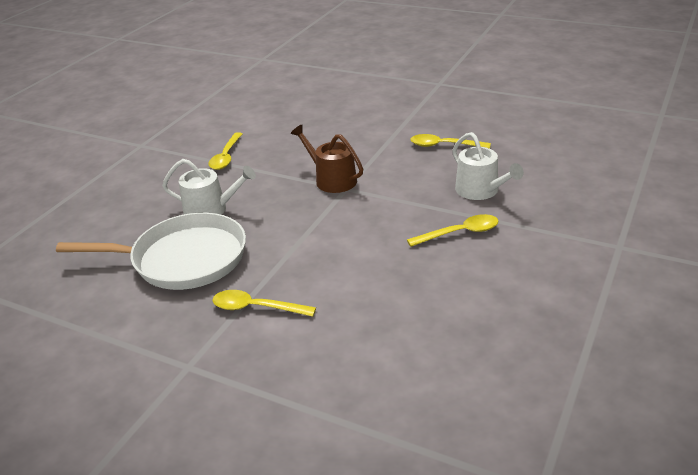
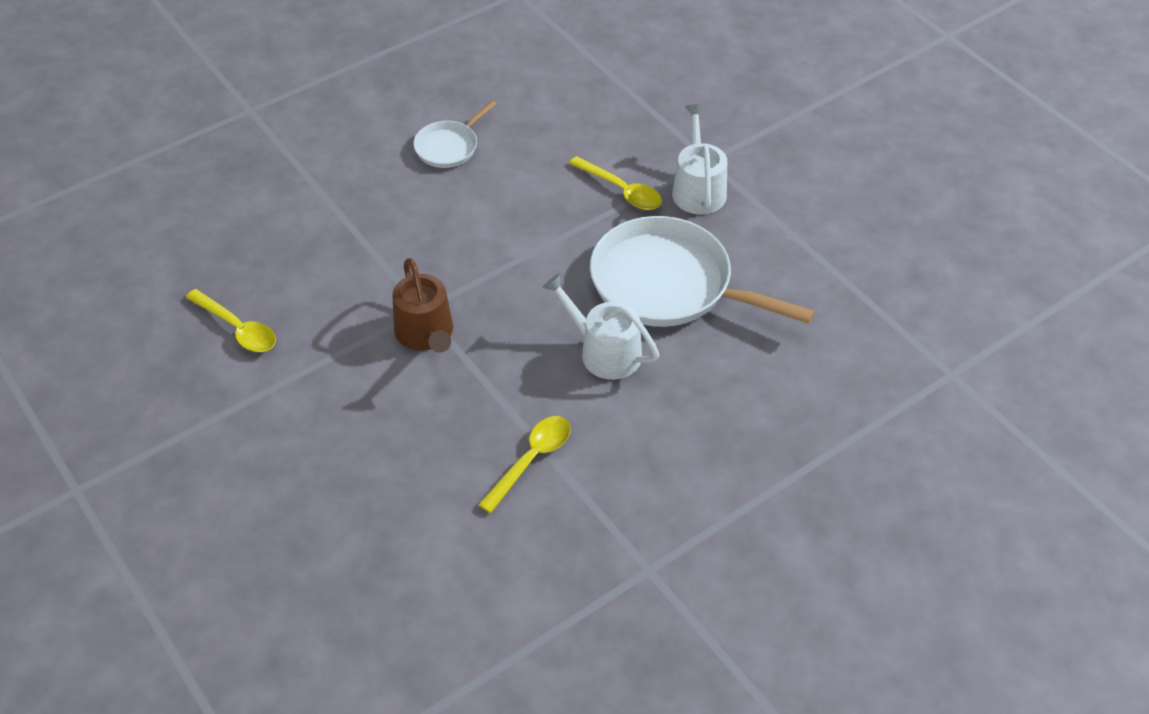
camera: 155 degrees left, 15 degrees up
(430, 284) = (449, 147): none -> white pan
(460, 233) = (366, 187): yellow spoon -> none
(481, 191) = (284, 231): white watering can -> white watering can (698, 189)

